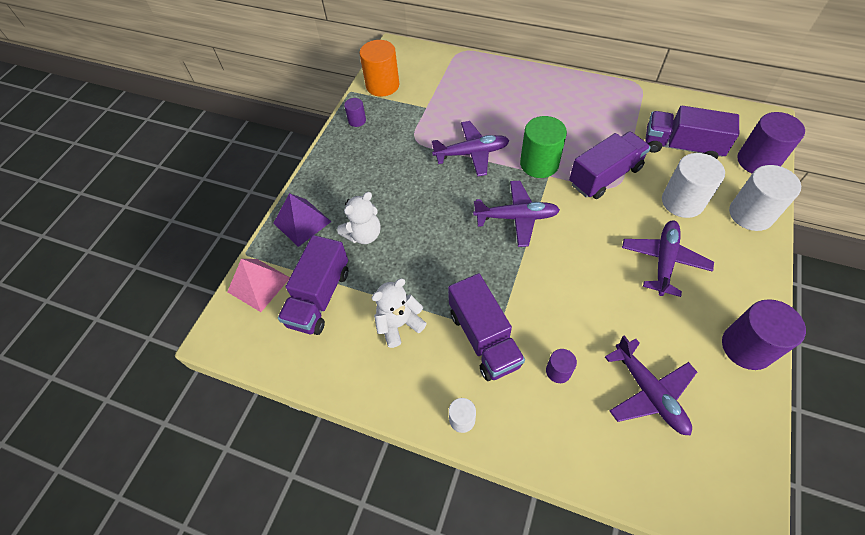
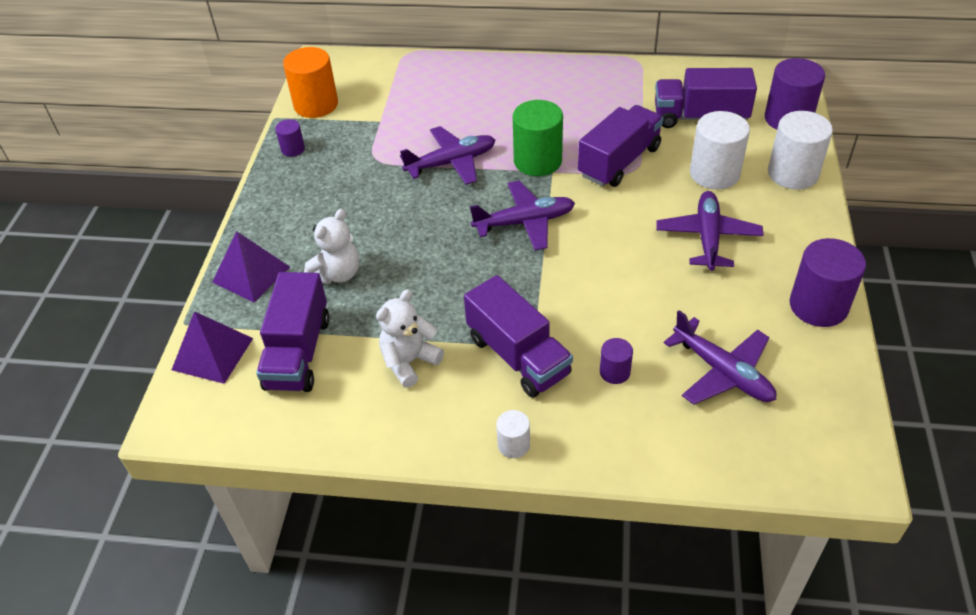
camera: 15 degrees left, 10 degrees down
(259, 284) = (212, 354): pink pyramid -> purple pyramid

